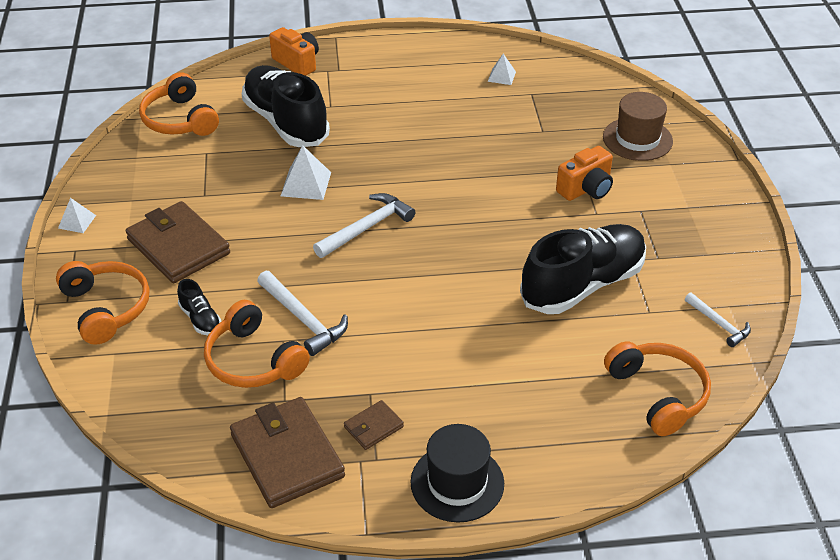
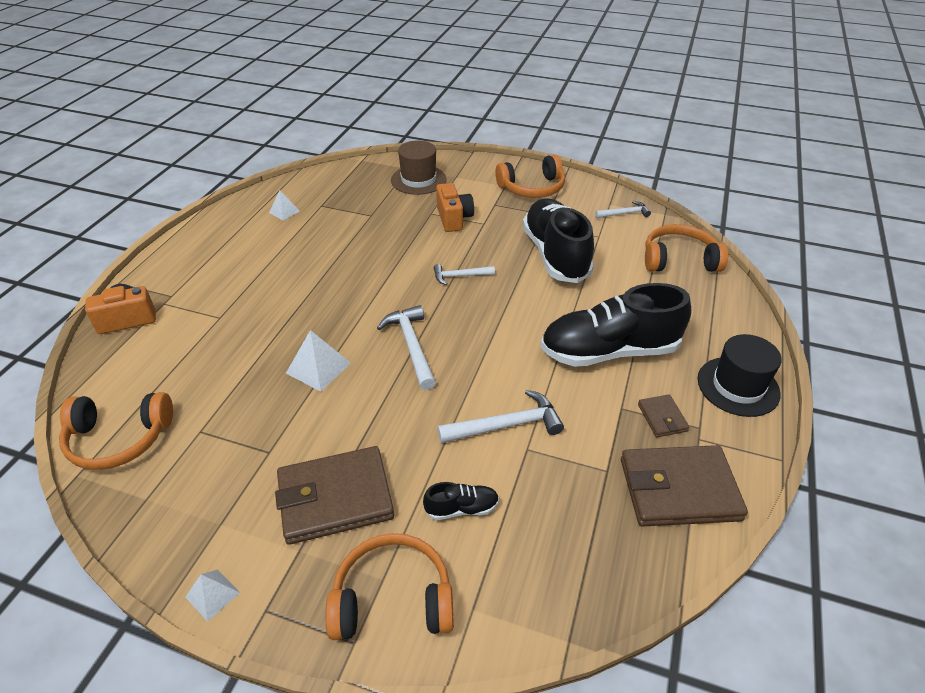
camera: 65 degrees left, 0 degrees up
(253, 360) = (544, 479): orange headphones -> orange headphones (532, 188)
(286, 122) = (212, 355): black shoe -> black shoe (609, 351)
(490, 225) = (460, 276): none -> white hammer

